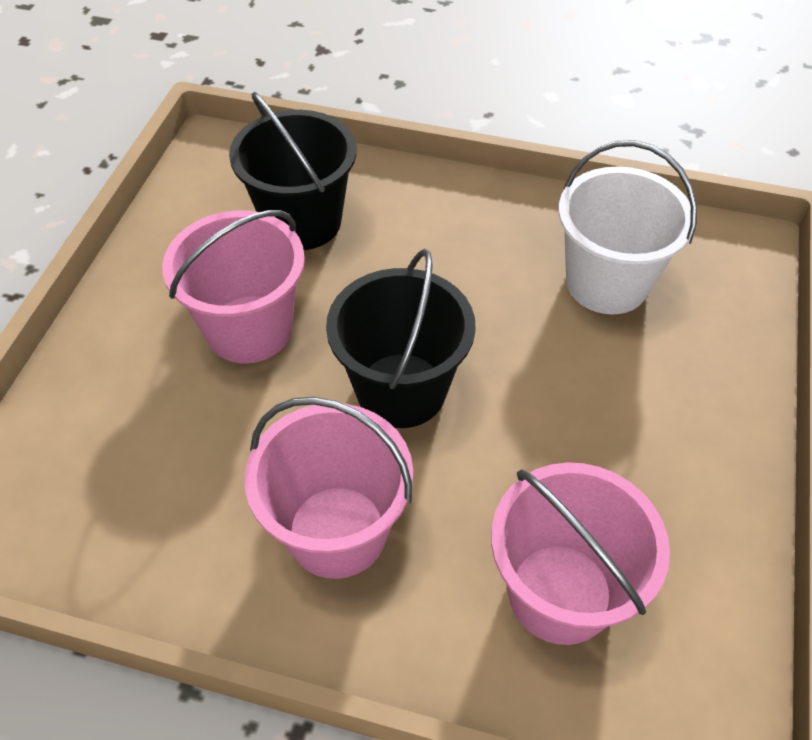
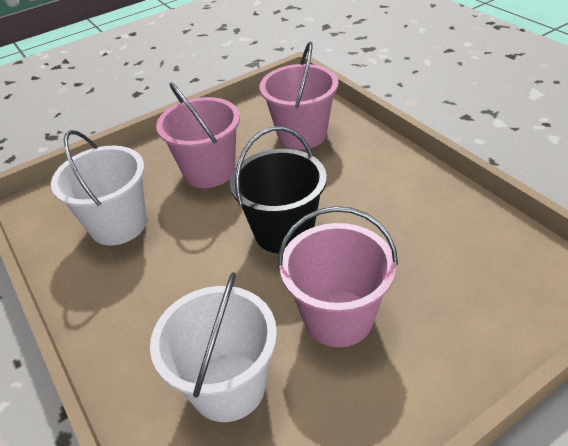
camera: 135 degrees left, 10 degrees down
(302, 222) = (228, 386): black bucket -> white bucket
(337, 531) = (373, 191): pink bucket -> pink bucket (209, 171)

